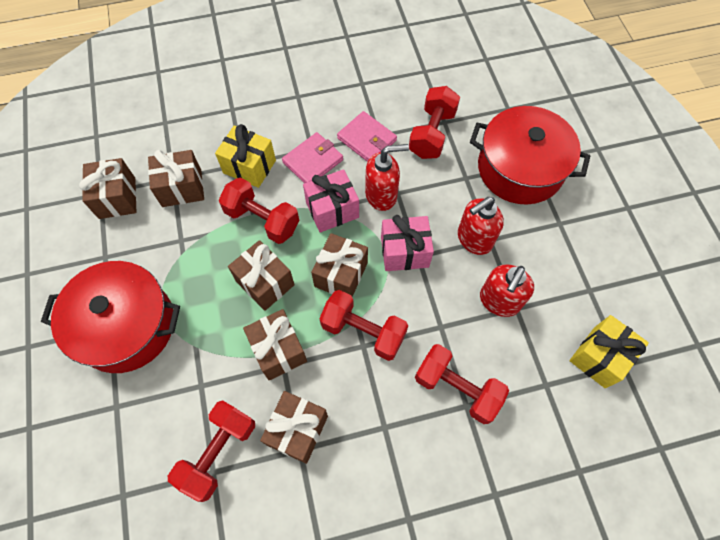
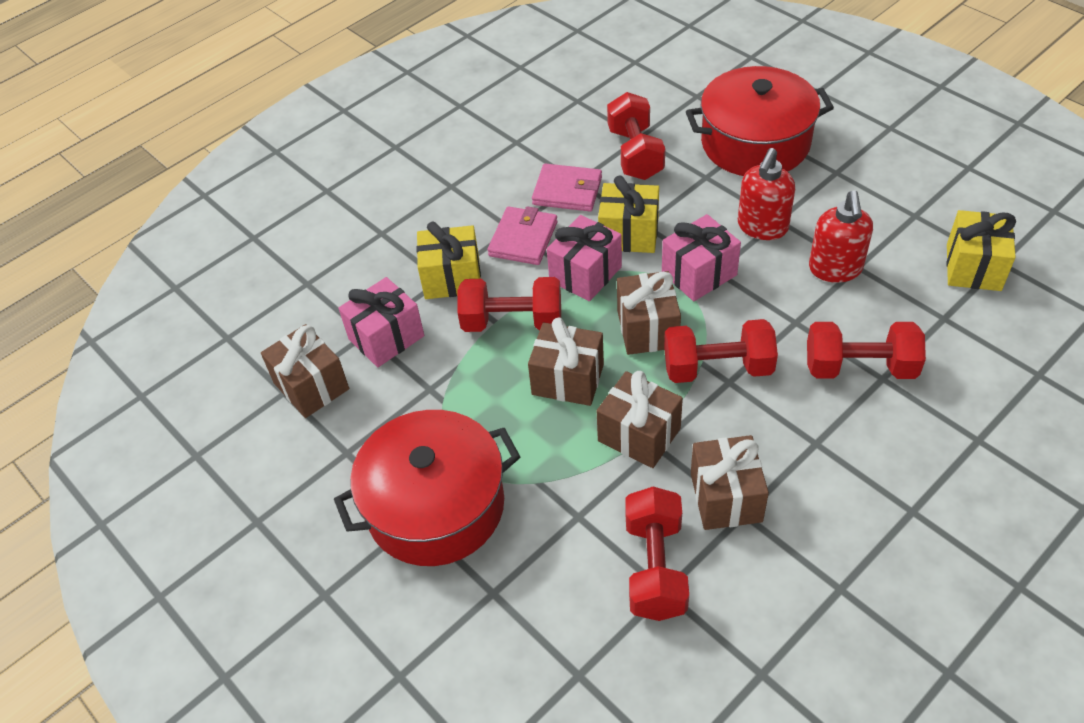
camera: 25 degrees left, 15 degrees down
(182, 188) = (386, 337): brown gift -> pink gift
(381, 195) = (629, 234): red soap dispenser -> yellow gift

